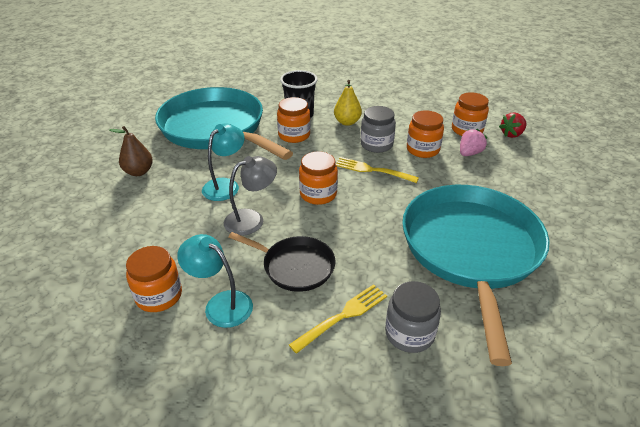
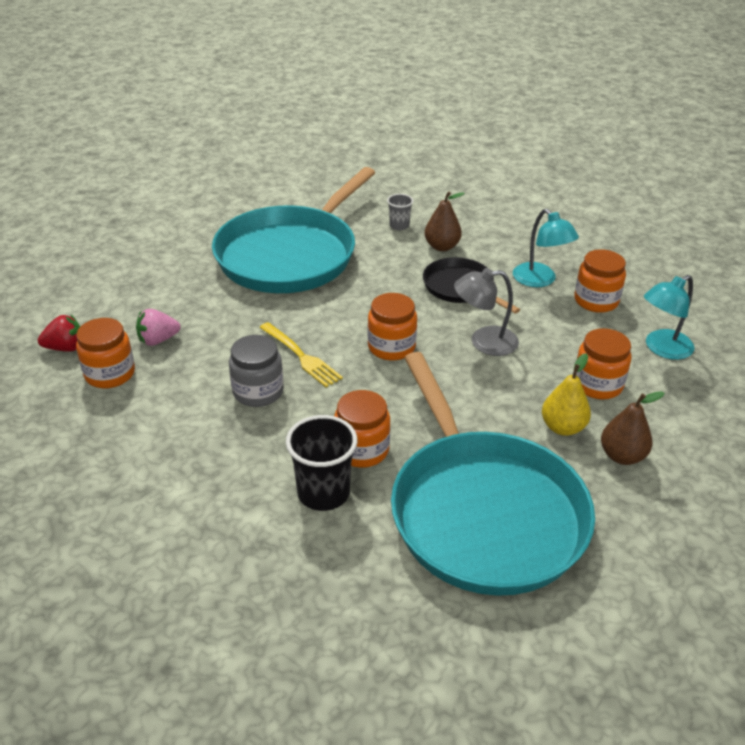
camera: 155 degrees left, 0 degrees up
(225, 185) = (500, 394): turquoise lamp -> turquoise lamp (662, 349)
(342, 316) = (442, 247): yellow fork -> brown pear
(347, 122) = (260, 448): yellow pear -> yellow pear (563, 427)
(409, 333) = (399, 225): grey jar -> grey cup
(422, 149) = (207, 364): orange jar -> orange jar (597, 384)

